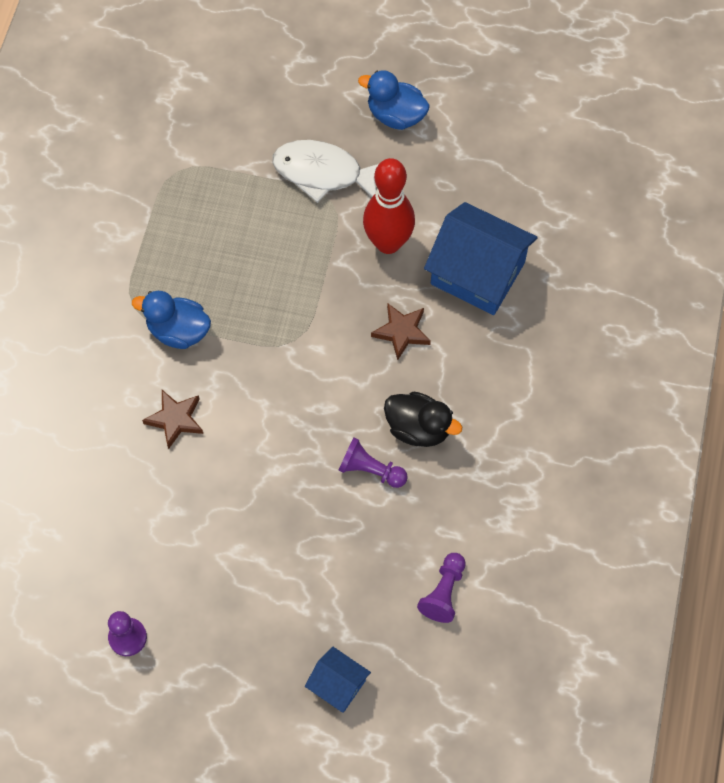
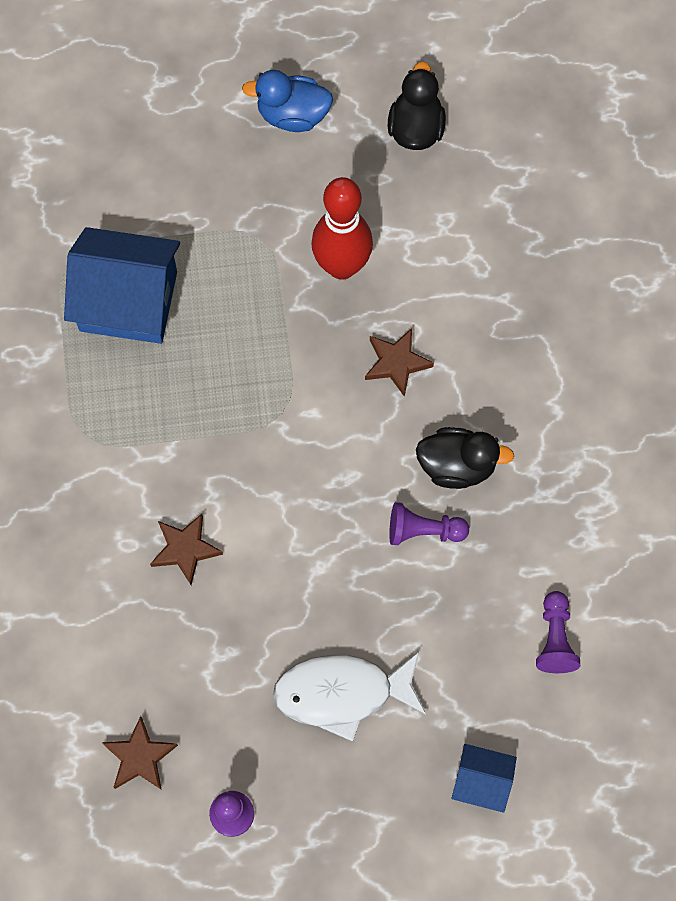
camera: 20 degrees left, 5 degrees up
(74, 567) = (140, 757): none -> brown star
(178, 331) = (148, 446): blue duck -> none
(323, 173) = (238, 209): white fish -> white fish (342, 693)
(478, 273) = (453, 268): blue house -> blue house (128, 301)
(490, 156) = (415, 129): none -> black duck

